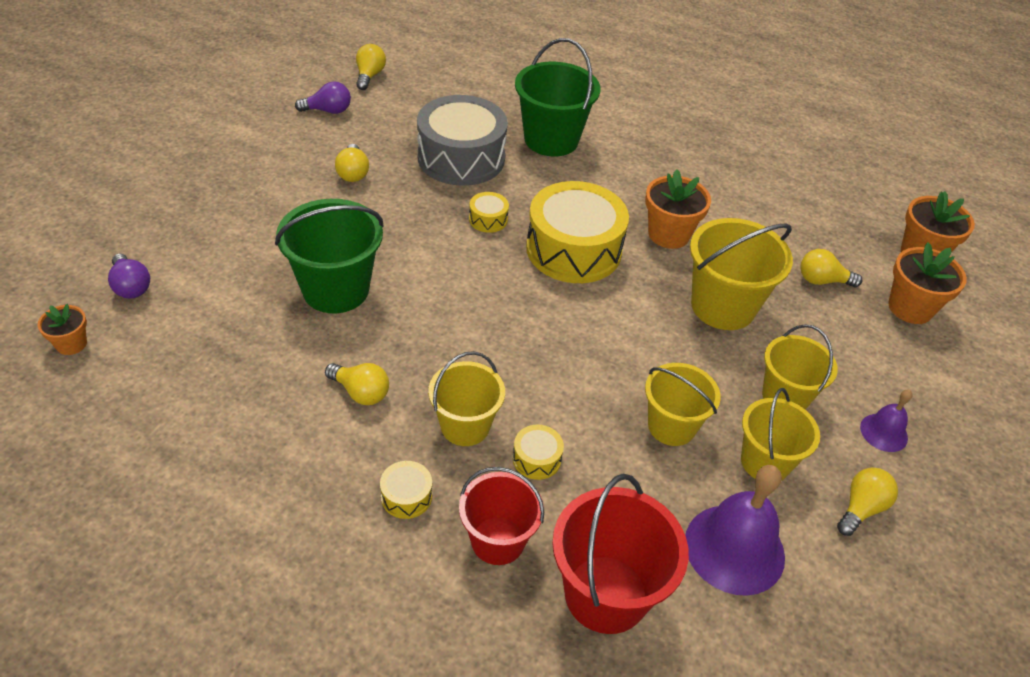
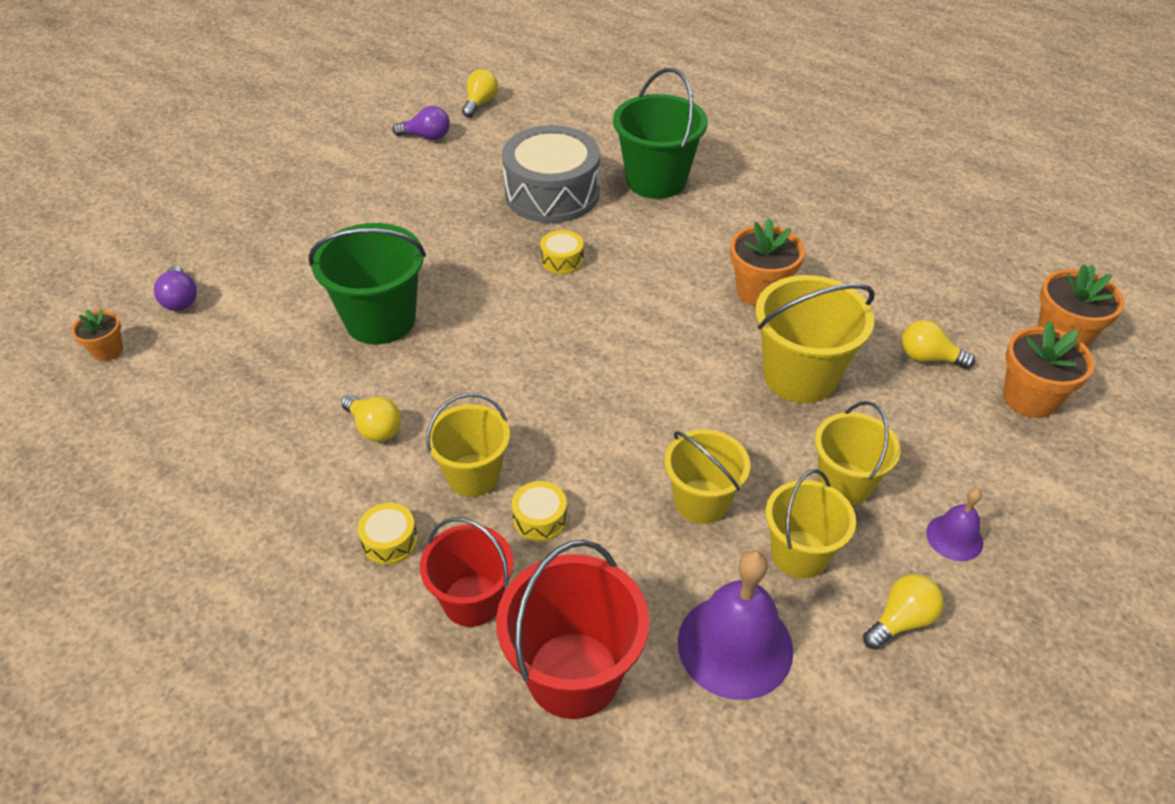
camera: 15 degrees right, 0 degrees up
(353, 173) = (433, 202): yellow light bulb -> none
(573, 249) = (646, 299): yellow drum -> none

